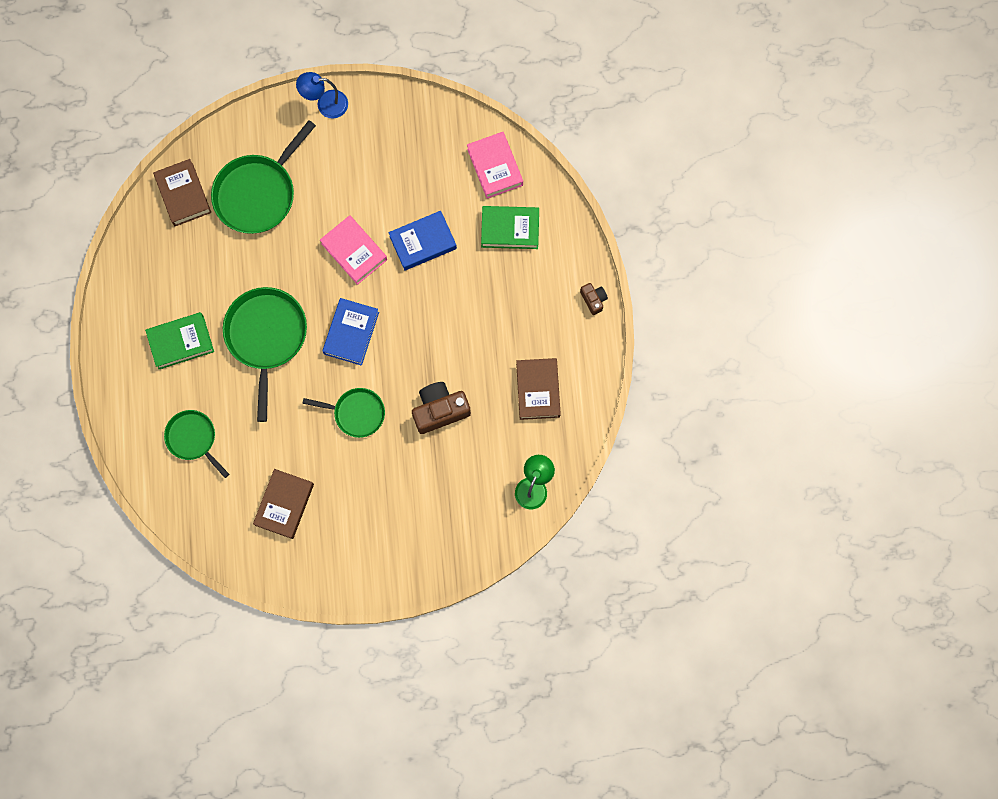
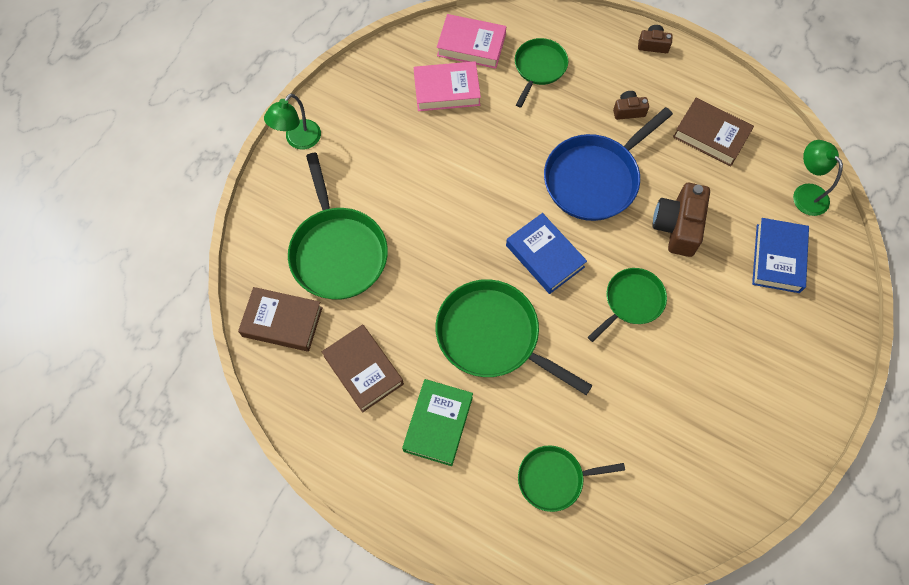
camera: 55 degrees left, 10 degrees down
(284, 504) = (687, 430): brown book -> brown book (363, 370)
(325, 104) = (298, 140): blue lamp -> green lamp
(354, 251) = (463, 204): pink book -> pink book (447, 90)
(423, 242) = (499, 142): blue book -> blue book (778, 258)
(439, 328) = (594, 179): none -> blue pan
(510, 229) = (539, 68): green book -> green pan
(517, 317) = (628, 111): none -> brown camera

